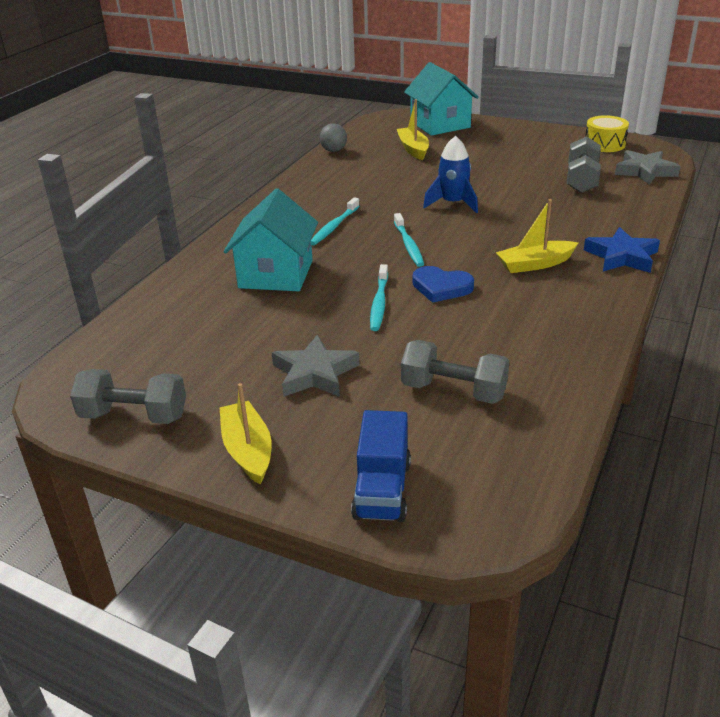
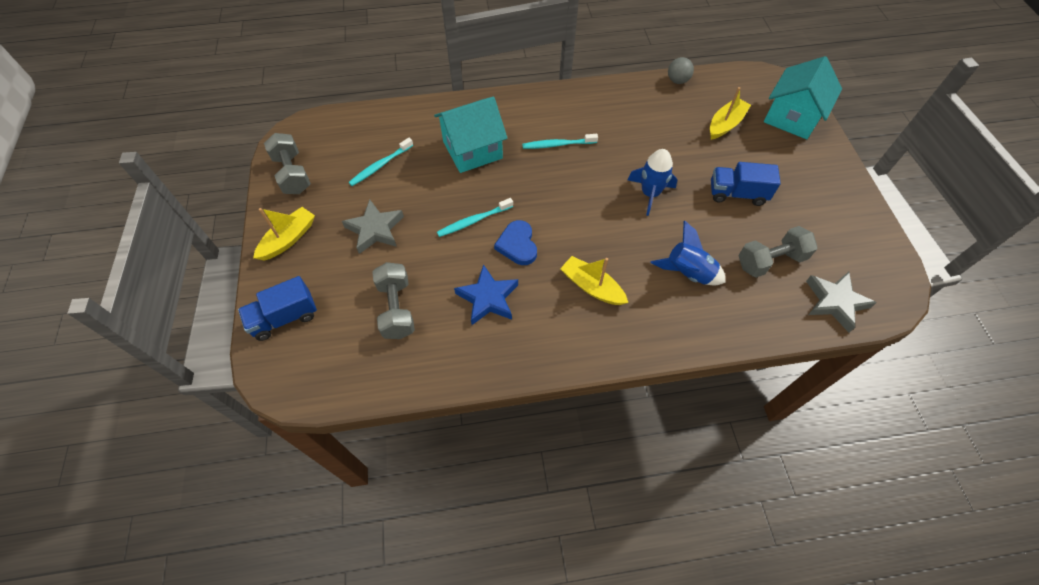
camera: 55 degrees right, 25 degrees up
(408, 245) = (563, 198): turquoise toothbrush -> turquoise toothbrush (380, 165)
(496, 169) = (737, 194): none -> blue truck
(562, 216) = (688, 273): none -> blue rocket
(604, 144) = (868, 249): yellow drum -> none
(621, 256) = (648, 340): blue star -> blue star (488, 298)

